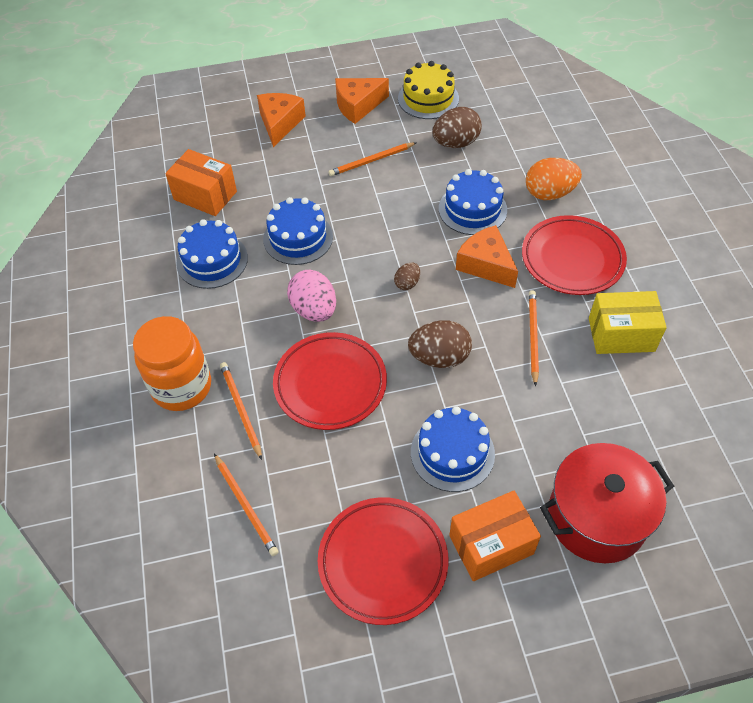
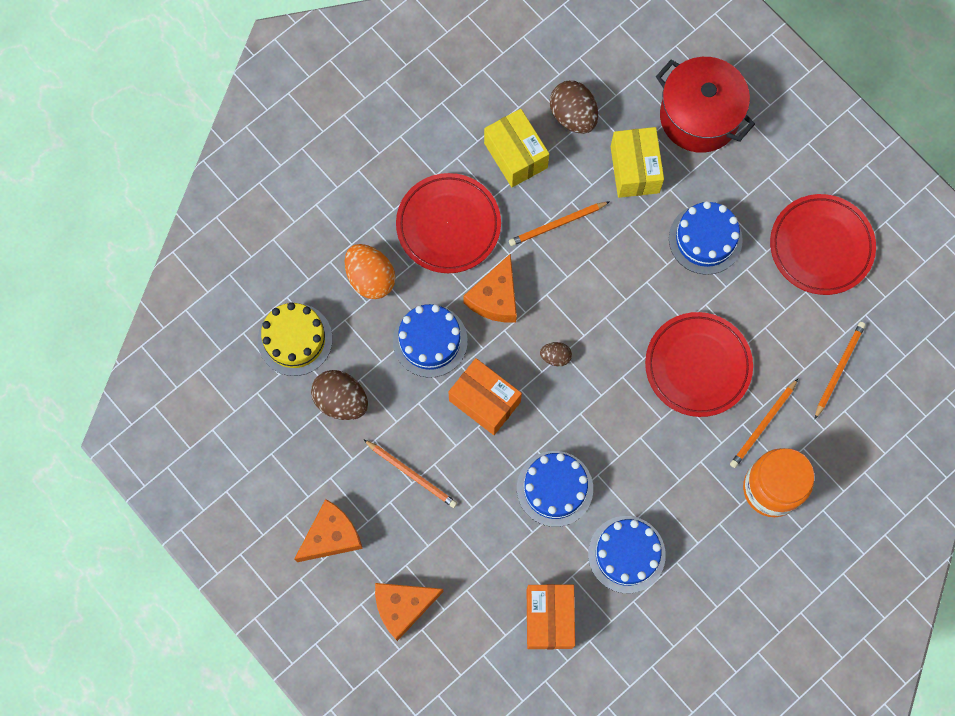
camera: 120 degrees left, 20 degrees up
(314, 310) = (630, 423): pink egg -> none
(358, 106) = (331, 536): orange cheese -> orange cheese turned 75 degrees counterclockwise
(428, 98) = (281, 464): yellow cake -> yellow cake (295, 339)
(439, 357) = (621, 290): brown egg -> brown egg (573, 116)
(491, 545) = (763, 179): orange box -> orange box (484, 401)
(560, 426) = (635, 169): none -> yellow box

